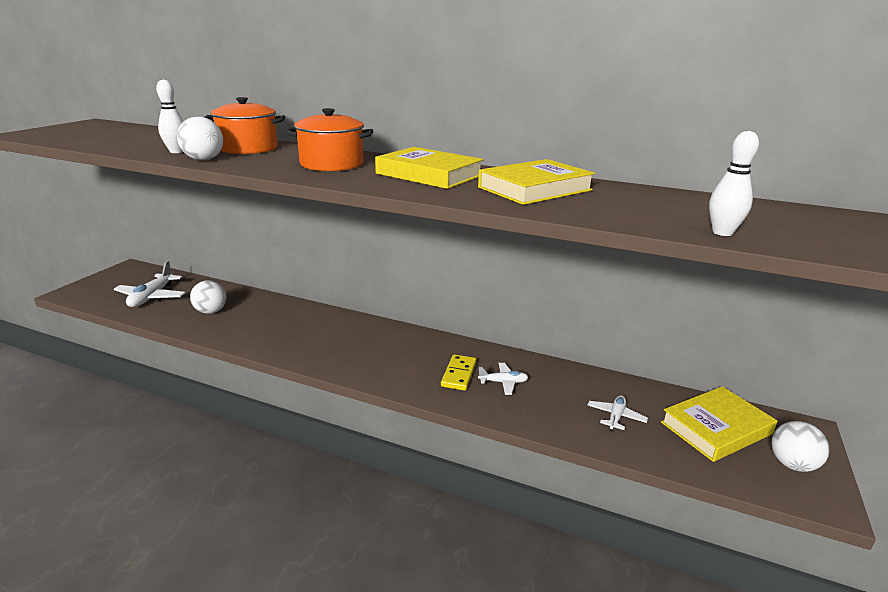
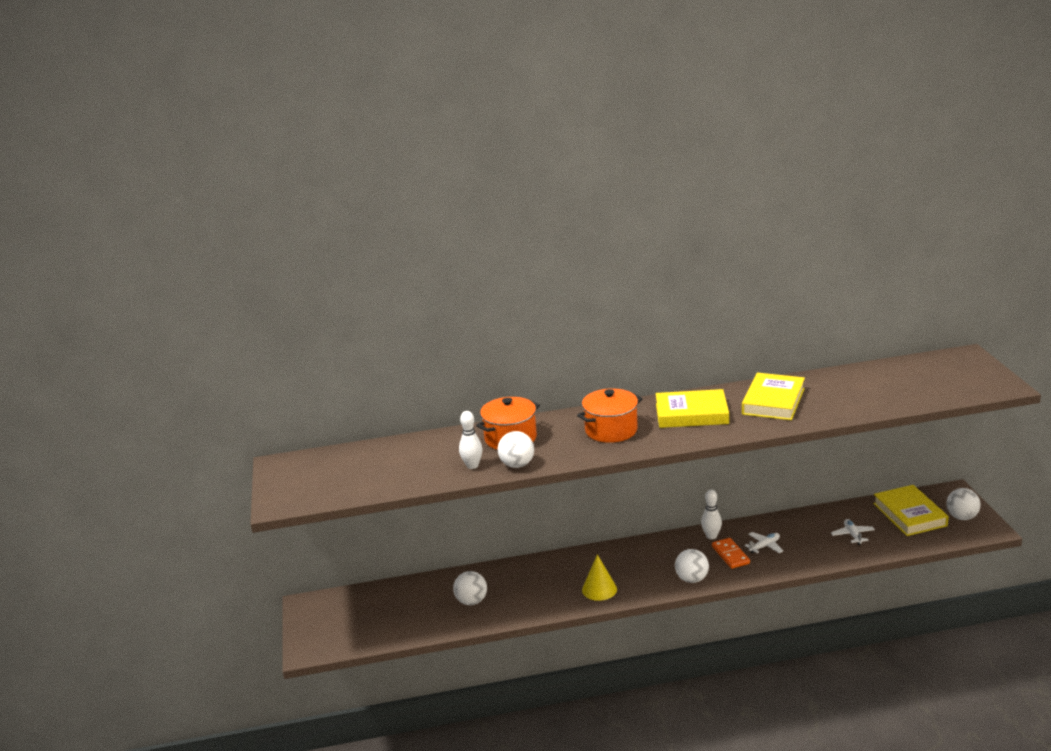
camera: 30 degrees left, 0 degrees up
(152, 297) = (393, 616): white plane -> none
(306, 347) = (599, 589): none -> yellow cone
(391, 377) = (692, 579): none -> white ball
(459, 374) = (730, 555): yellow domino -> orange domino
(716, 428) = (909, 514): yellow book -> yellow book turned 45 degrees counterclockwise
(722, 232) = (908, 401): white bowling pin -> white bowling pin (711, 536)

